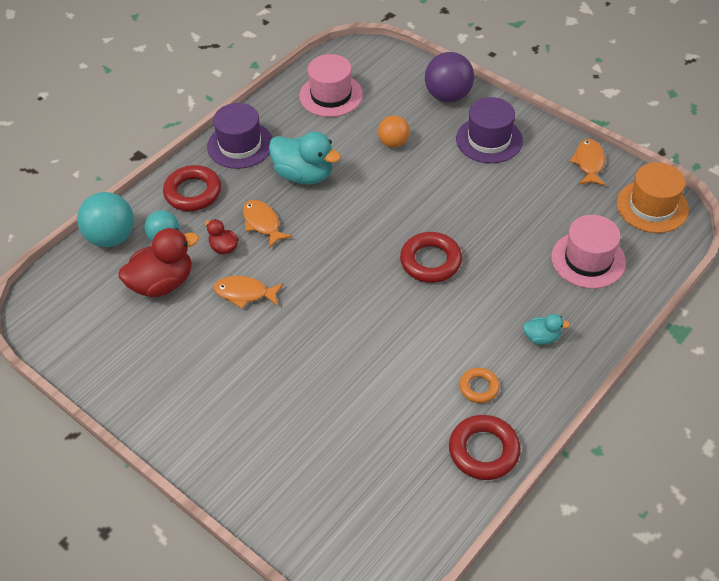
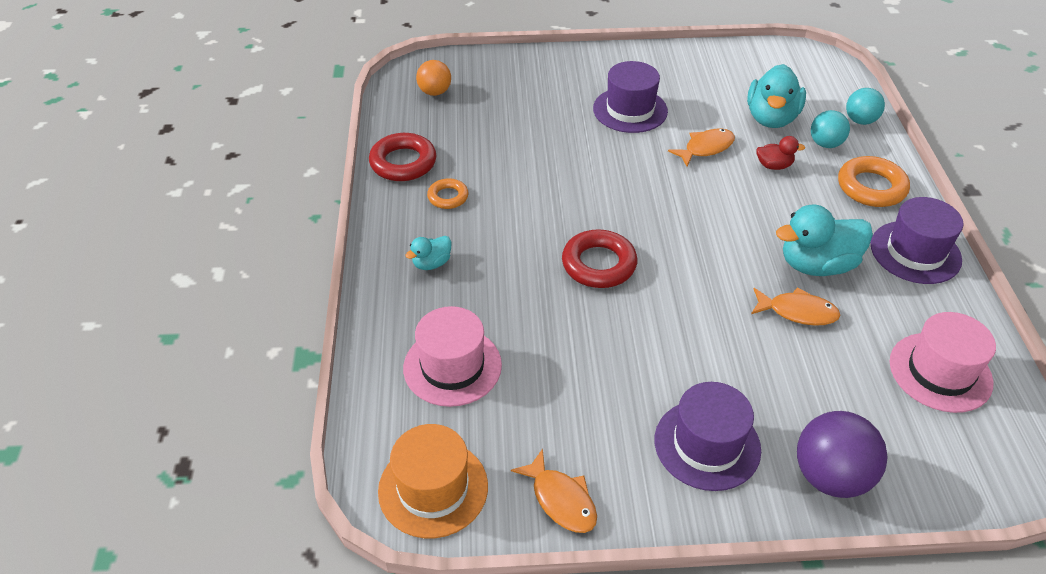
camera: 135 degrees right, 5 degrees down
(111, 237) = (860, 121): turquoise ball -> turquoise ball, size x0.62
(162, 283) = (771, 118): red duck -> turquoise duck
(193, 192) = (871, 187): red ring -> orange ring
(246, 369) = (630, 110): none -> purple hat
(262, 223) = (778, 201): orange fish -> orange fish (798, 312)
(393, 143) = (794, 361): orange ball -> orange ball (435, 92)

